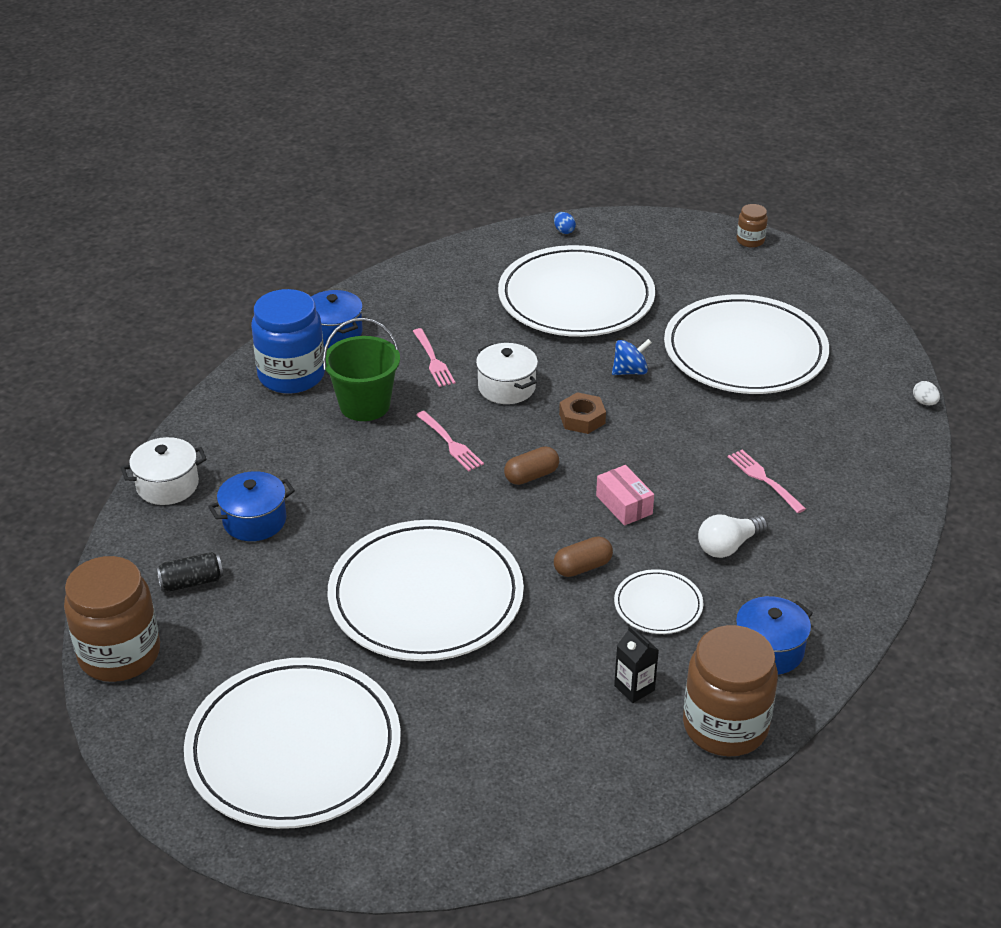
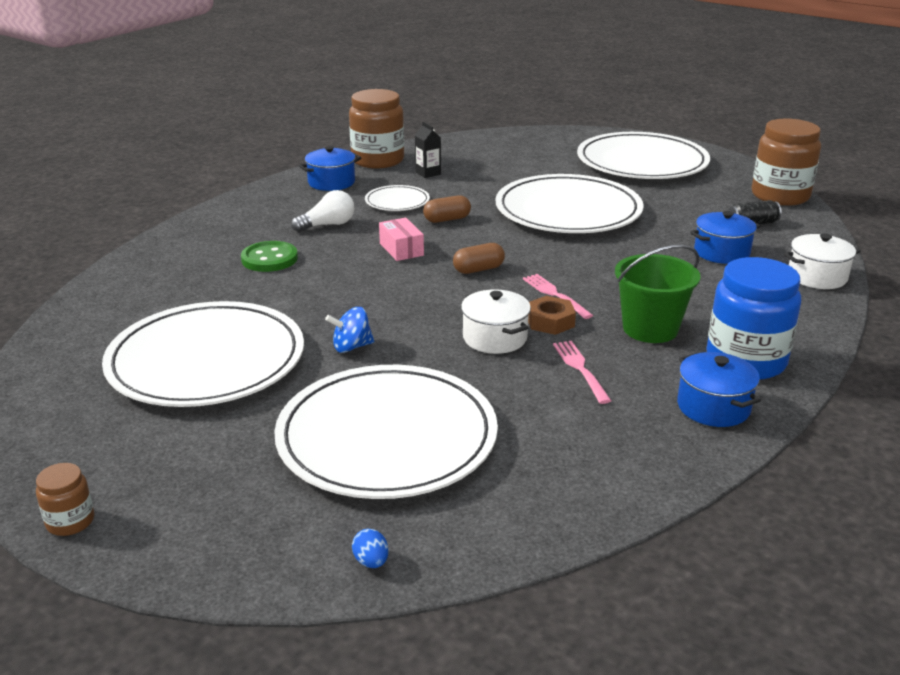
camera: 175 degrees left, 10 degrees down
(582, 419) = (419, 308): brown nut -> brown nut (550, 321)
(764, 480) = (269, 259): pink fork -> green button
(924, 402) = (61, 305): white egg -> none

